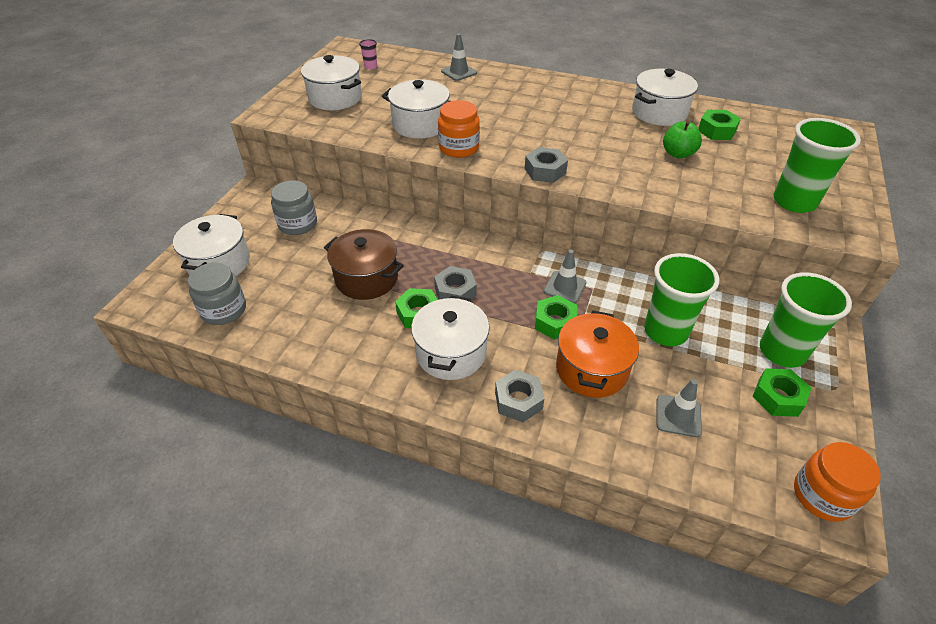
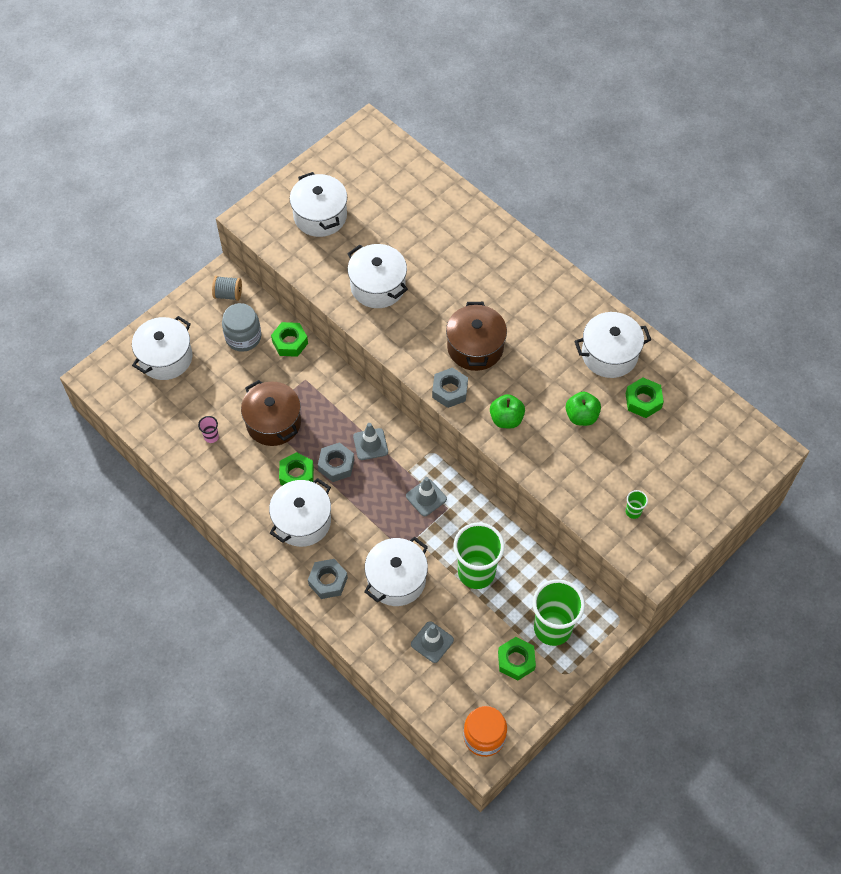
camera: 25 degrees right, 15 degrees up
(224, 310) = (154, 410): grey jar -> none
(266, 199) = (228, 294): none -> grey spool
(370, 66) = (376, 175): pink cup -> pink cup (211, 437)
(459, 72) = (457, 217): grey traffic cone -> grey traffic cone (370, 444)
(459, 148) = (394, 332): orange jar -> none
(542, 138) = (475, 347): none -> brown pot
(555, 322) = (396, 527): green nut -> green nut (290, 342)
(591, 369) = (396, 579): orange pot -> white pot
(615, 174) = (506, 419): none -> green apple
(794, 202) = (633, 512): green cup -> green cup, size x0.41

